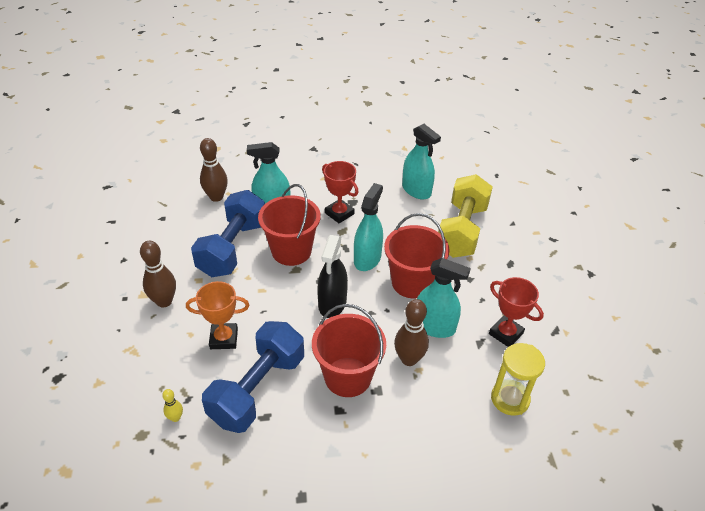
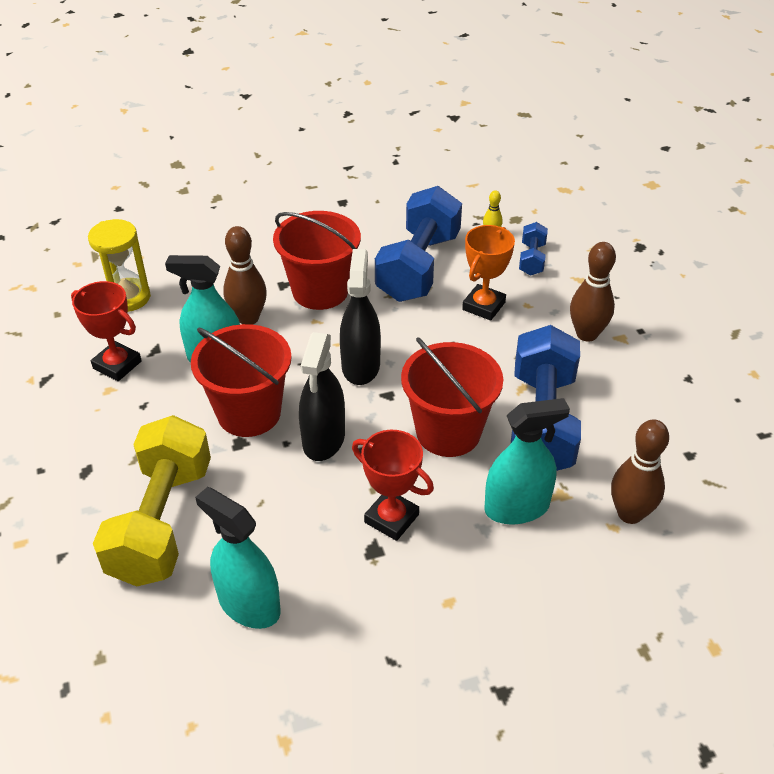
camera: 170 degrees right, 0 degrees up
(158, 380) = (532, 259): none -> blue dumbbell
(224, 338) = (483, 306): orange trophy -> orange trophy turned 45 degrees counterclockwise
(367, 259) = (324, 439): turquoise spray bottle -> black spray bottle

